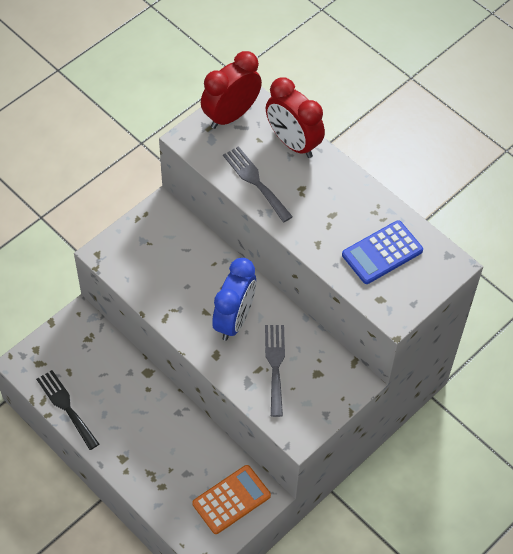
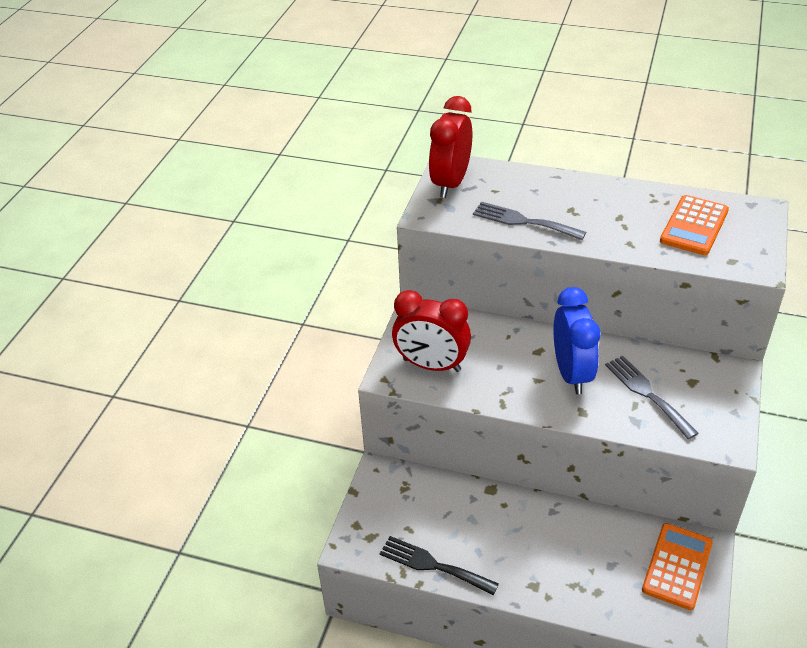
camera: 25 degrees left, 15 degrees down
(293, 143) = (528, 181): red clock -> red clock (431, 365)
(382, 253) = (694, 226): blue calculator -> orange calculator

